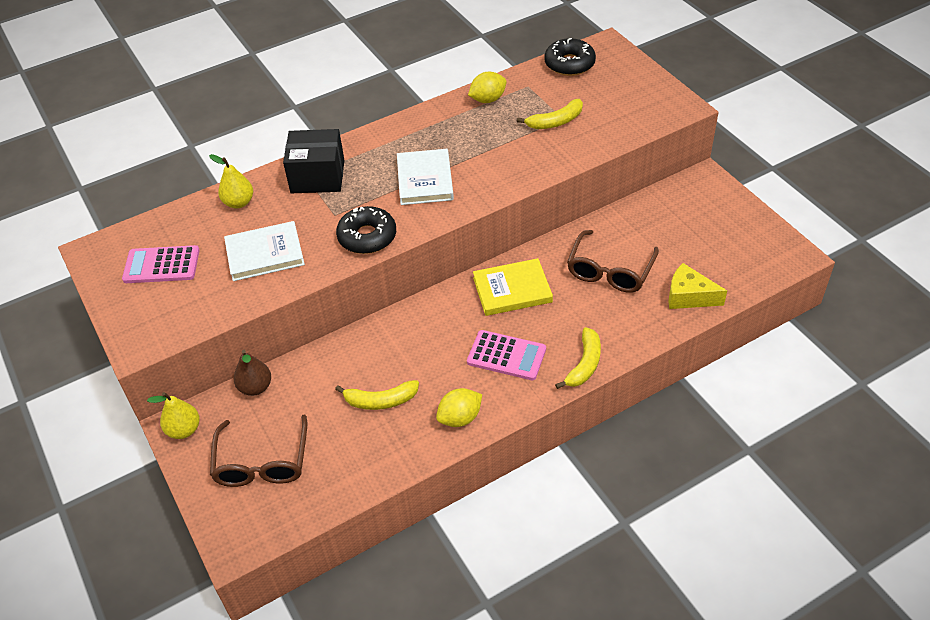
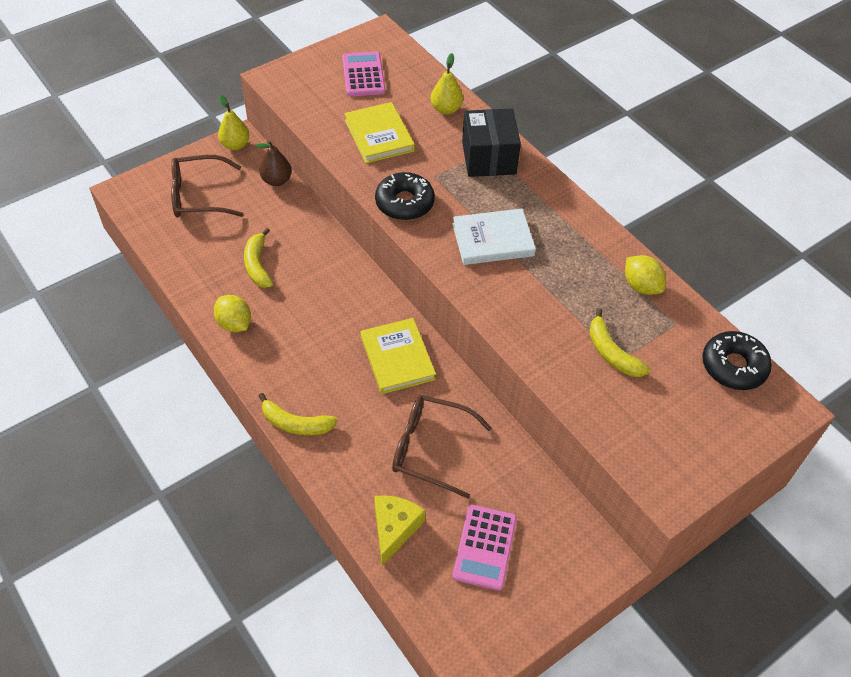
camera: 80 degrees right, 5 degrees up
(265, 254) = (379, 135): white book -> yellow book
(506, 356) = (308, 356): pink calculator -> pink calculator (484, 547)

